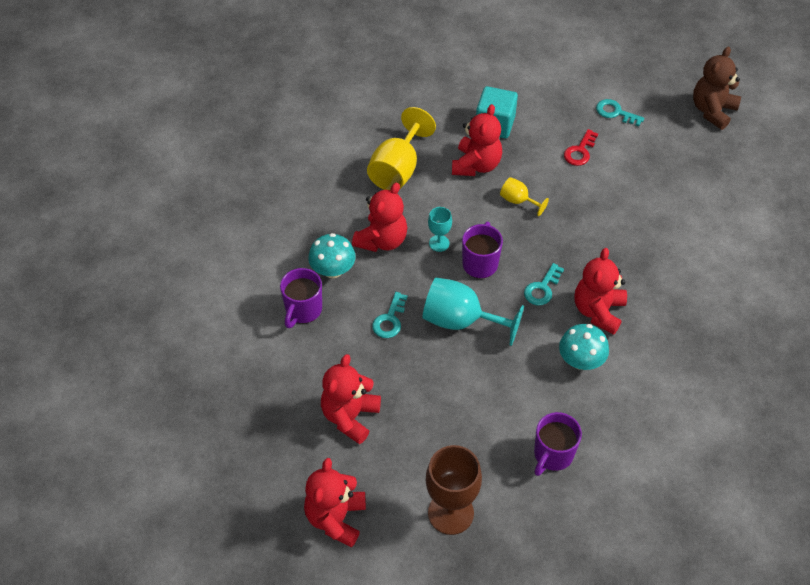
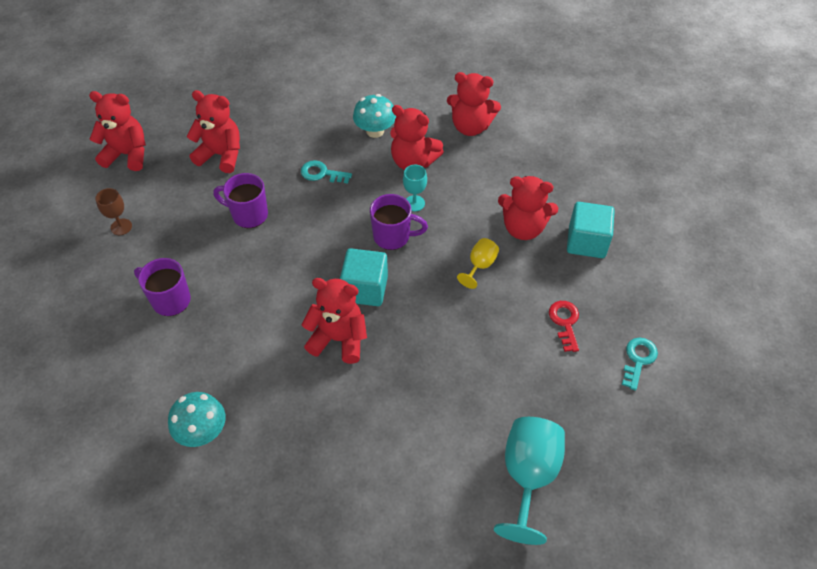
camera: 85 degrees right, 0 degrees up
(303, 310) = (330, 116): purple mug -> purple mug (248, 215)
(339, 189) = (470, 127): none -> red teddy bear
(398, 169) = (504, 166): yellow goblet -> none
(450, 513) = (121, 227): brown goblet -> brown goblet, size x0.52
(460, 321) = (322, 224): turquoise goblet -> turquoise goblet (528, 476)
(542, 288) = (365, 289): turquoise key -> turquoise cube
(580, 151) = (565, 322): red key -> red key turned 60 degrees clockwise
(581, 360) = (276, 323): turquoise mushroom -> turquoise mushroom (202, 431)
(712, 111) = (675, 475): brown teddy bear -> none

